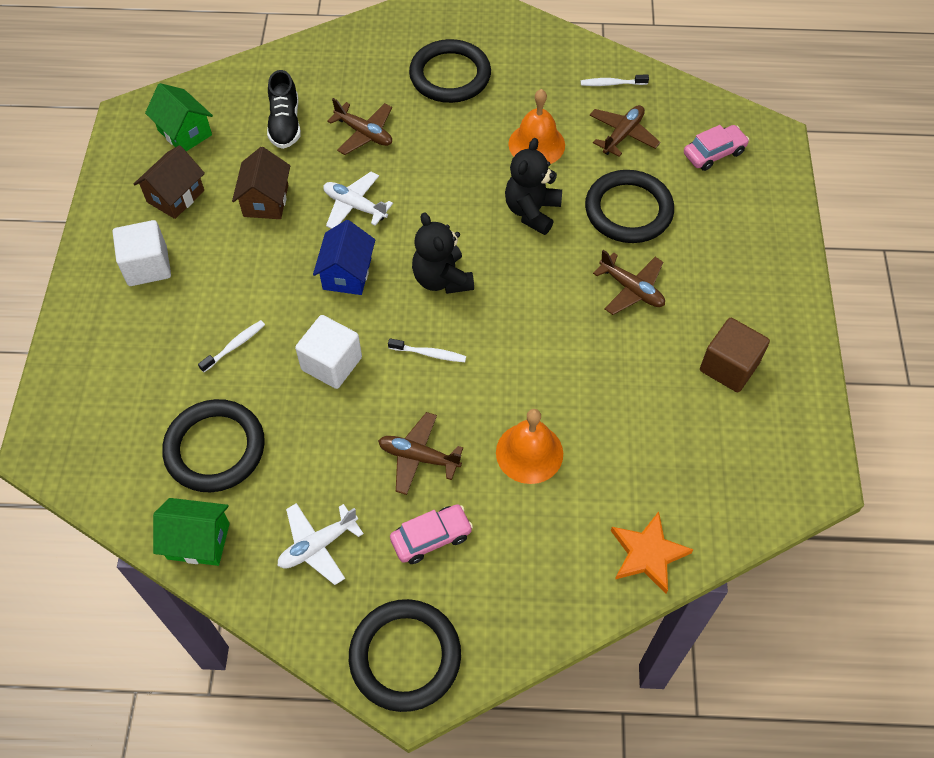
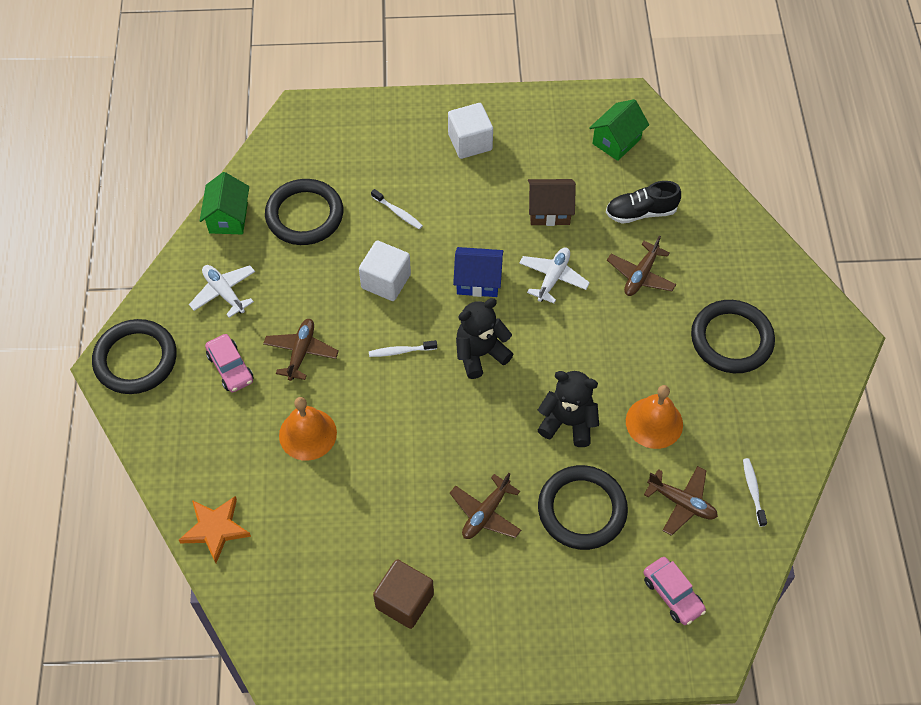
camera: 85 degrees right, 0 degrees up
(175, 196) = (545, 147): brown house -> none
(429, 354) = (400, 351): white toothbrush -> white toothbrush turned 75 degrees clockwise

